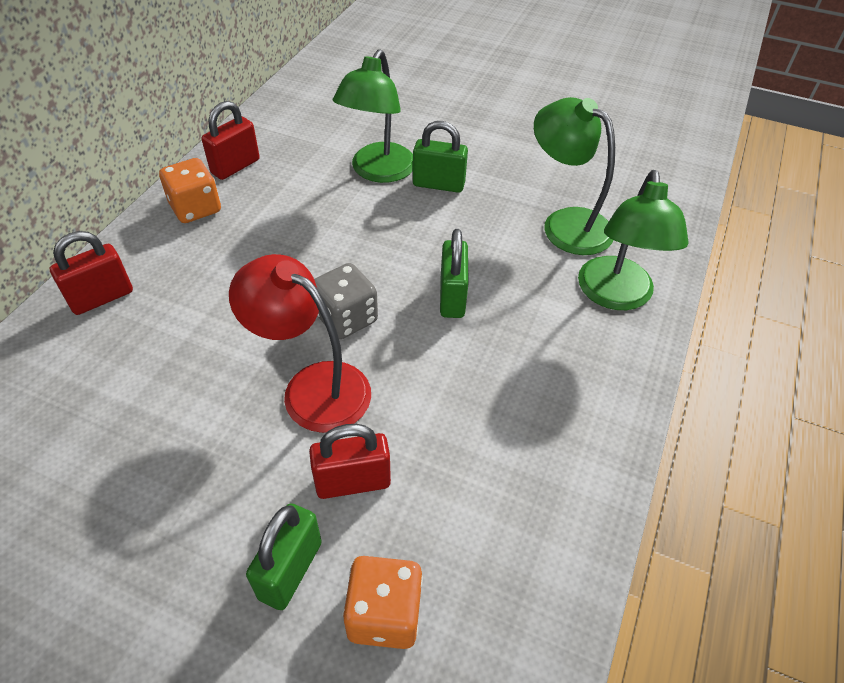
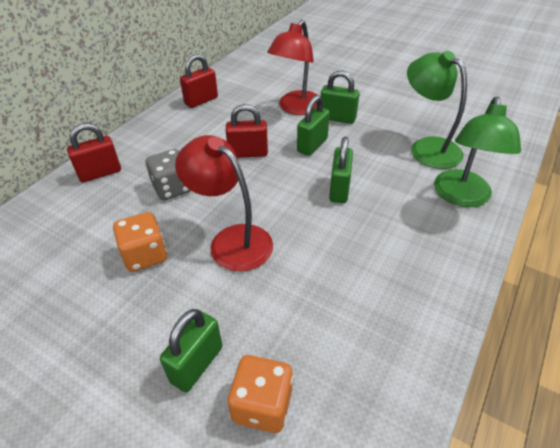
camera: 10 degrees right, 5 degrees down
(195, 208) = (171, 124): orange dice -> orange dice (145, 255)
(346, 318) = (262, 197): grey dice -> grey dice (172, 188)
(353, 482) = (251, 307): red padlock -> red padlock (248, 153)
(378, 172) = (296, 108): green lamp -> red lamp
(407, 230) = (312, 145): none -> green padlock

